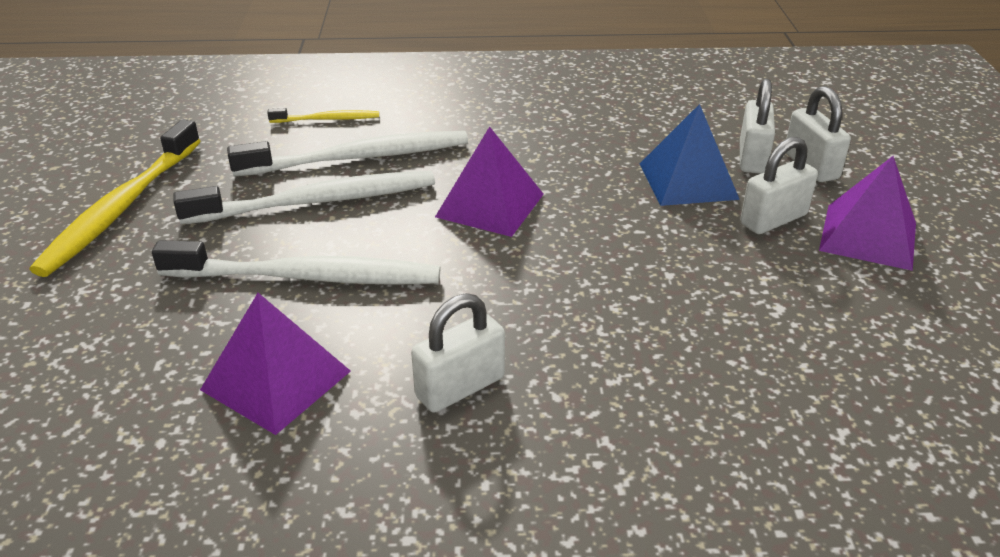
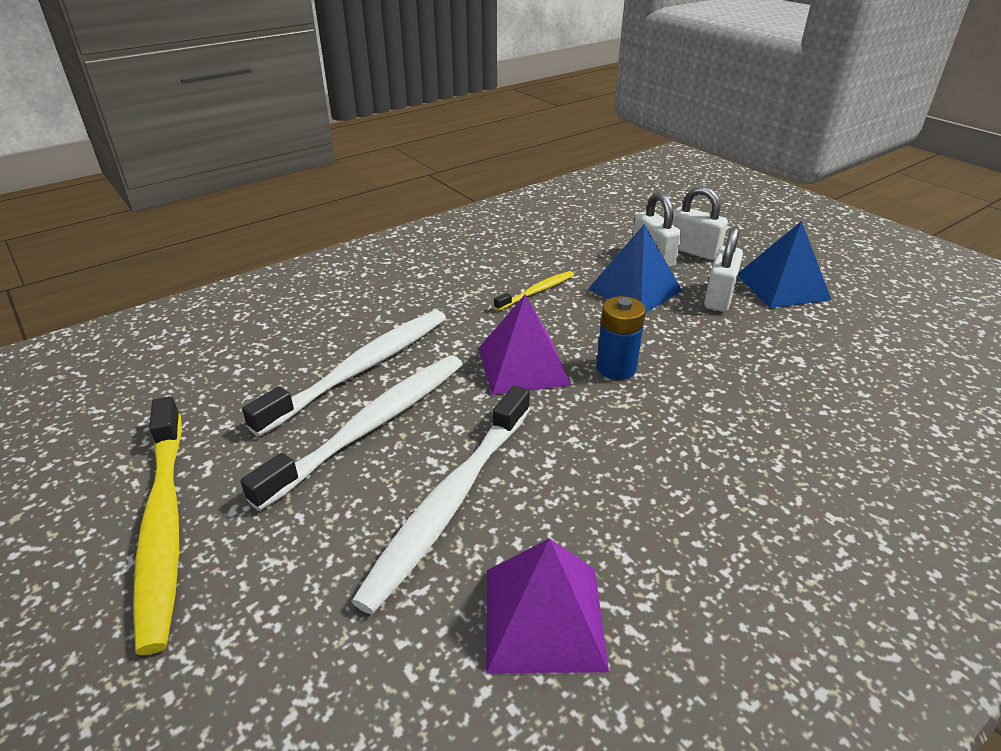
camera: 35 degrees left, 0 degrees up
(307, 277) = (450, 502): white toothbrush -> white toothbrush turned 150 degrees clockwise
(327, 119) = (288, 344): yellow toothbrush -> yellow toothbrush (537, 291)
(460, 387) = (692, 533): white padlock -> none
(571, 240) = (616, 368): none -> blue battery
(868, 236) = (782, 286): purple pyramid -> blue pyramid

